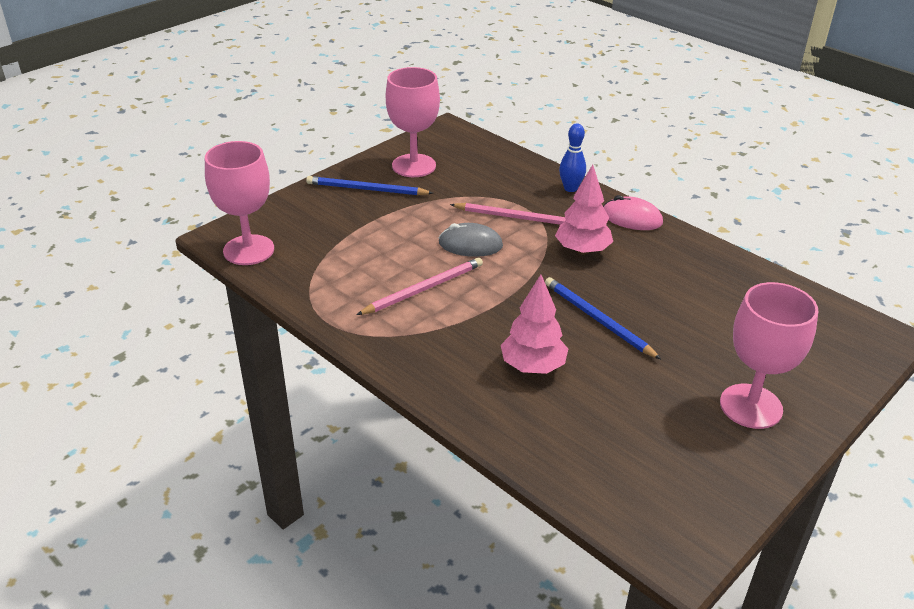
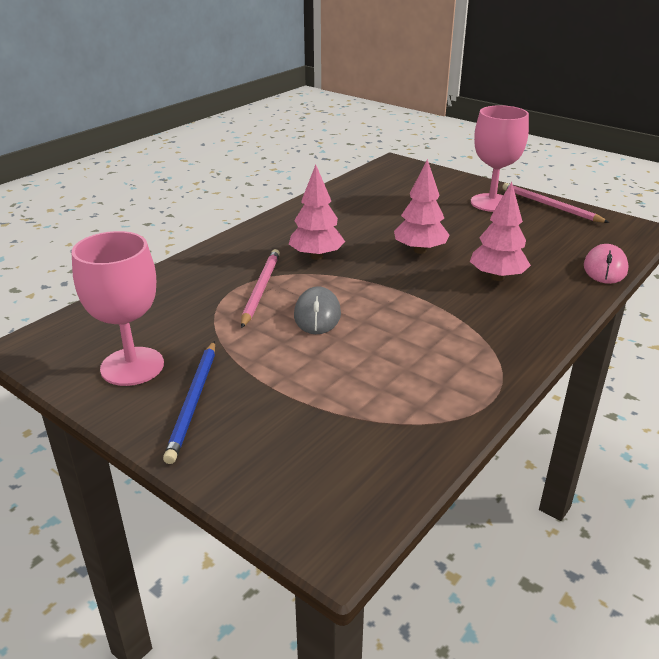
camera: 95 degrees left, 5 degrees down
(249, 250) = (366, 497): pink goblet -> none
(424, 289) = (408, 338): pink pencil -> pink pencil (550, 206)
(570, 188) = (200, 262): blue bowling pin -> none
(597, 319) = (420, 250): blue pencil -> pink tree
(632, 218) = (257, 234): pink mouse -> pink mouse (605, 268)

